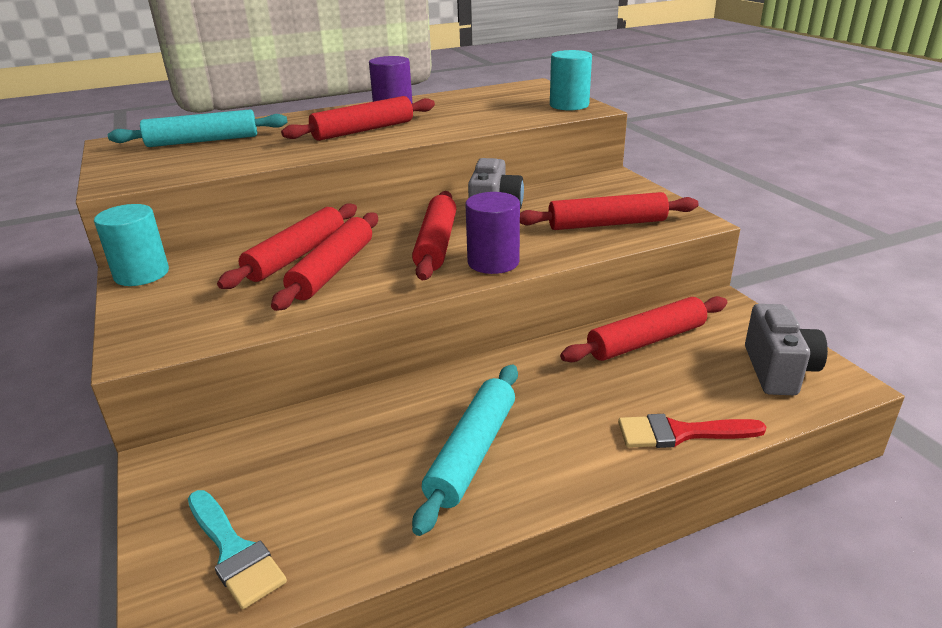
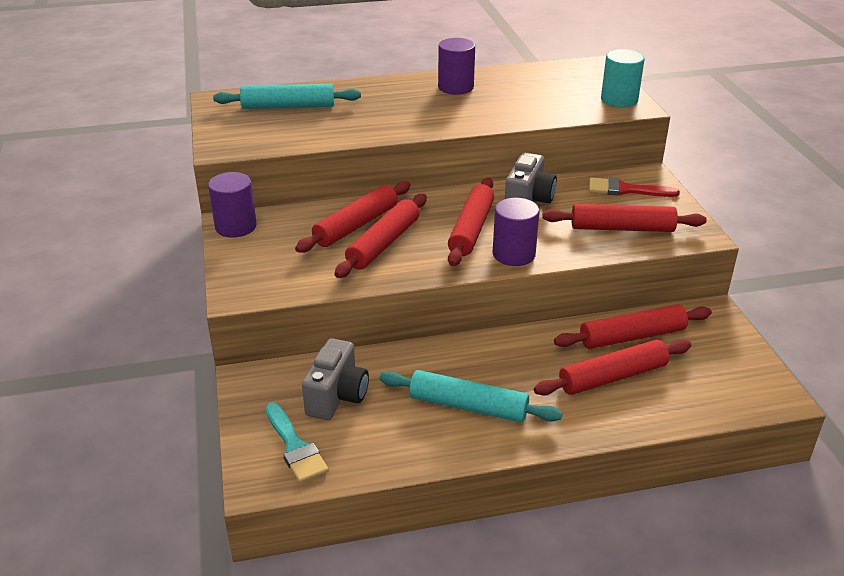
camera: 10 degrees right, 5 degrees up
(141, 274) = (235, 226): turquoise cylinder -> purple cylinder
(363, 130) = (425, 110): red rolling pin -> red rolling pin (612, 377)
(472, 452) = (468, 406): turquoise rolling pin -> turquoise rolling pin turned 75 degrees clockwise
(680, 433) = (629, 416): red brush -> red brush (625, 190)
(778, 370) = (731, 379): grey camera -> grey camera (337, 397)

